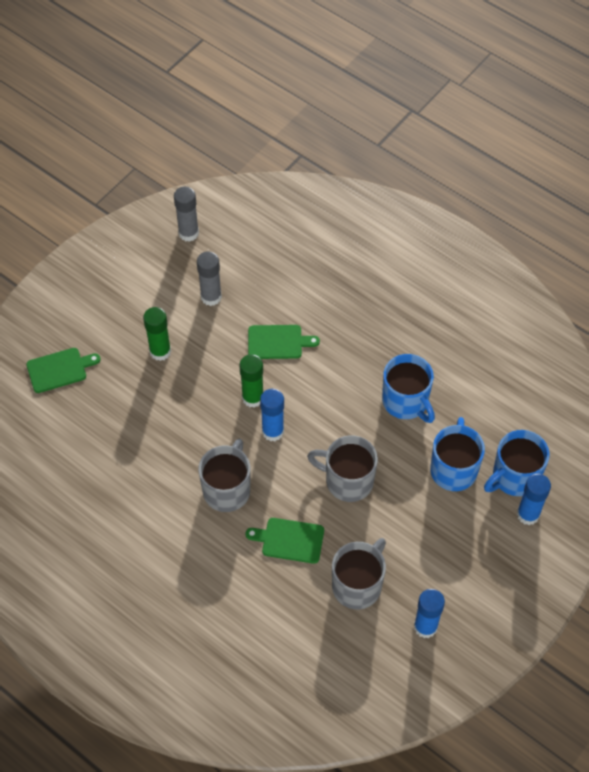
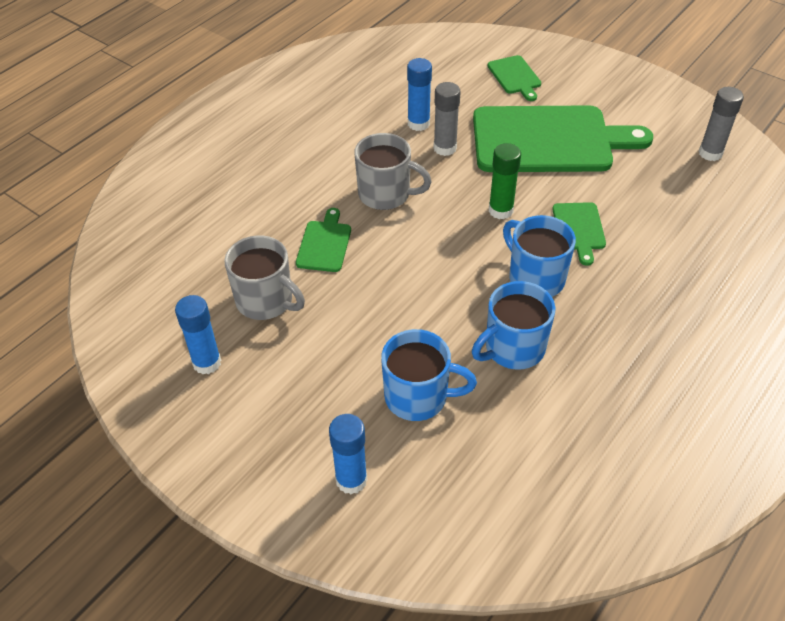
camera: 90 degrees right, 10 degrees down
(160, 351) = (548, 140): green glue stick -> green cutting board
(211, 297) = (628, 174): grey glue stick -> grey glue stick (445, 148)
(273, 431) = (459, 227): blue glue stick -> blue glue stick (418, 123)
(348, 480) = (398, 292): grey mug -> none
(514, 477) = (408, 466): blue mug -> blue mug (535, 278)

